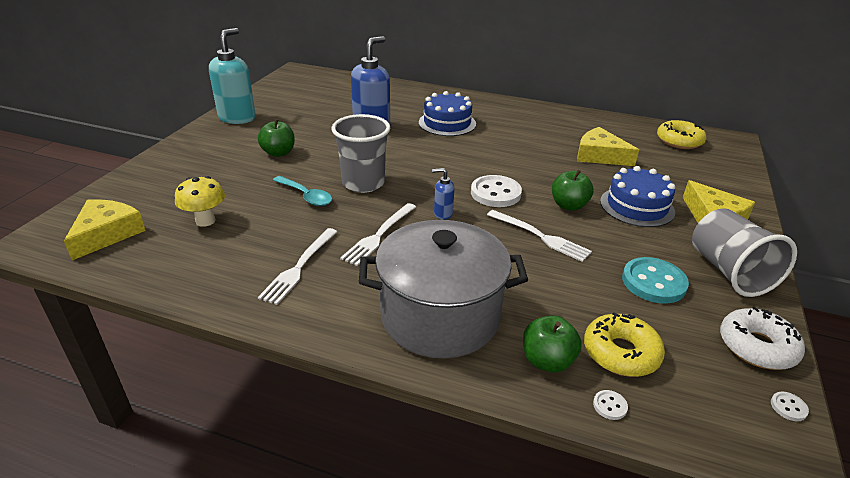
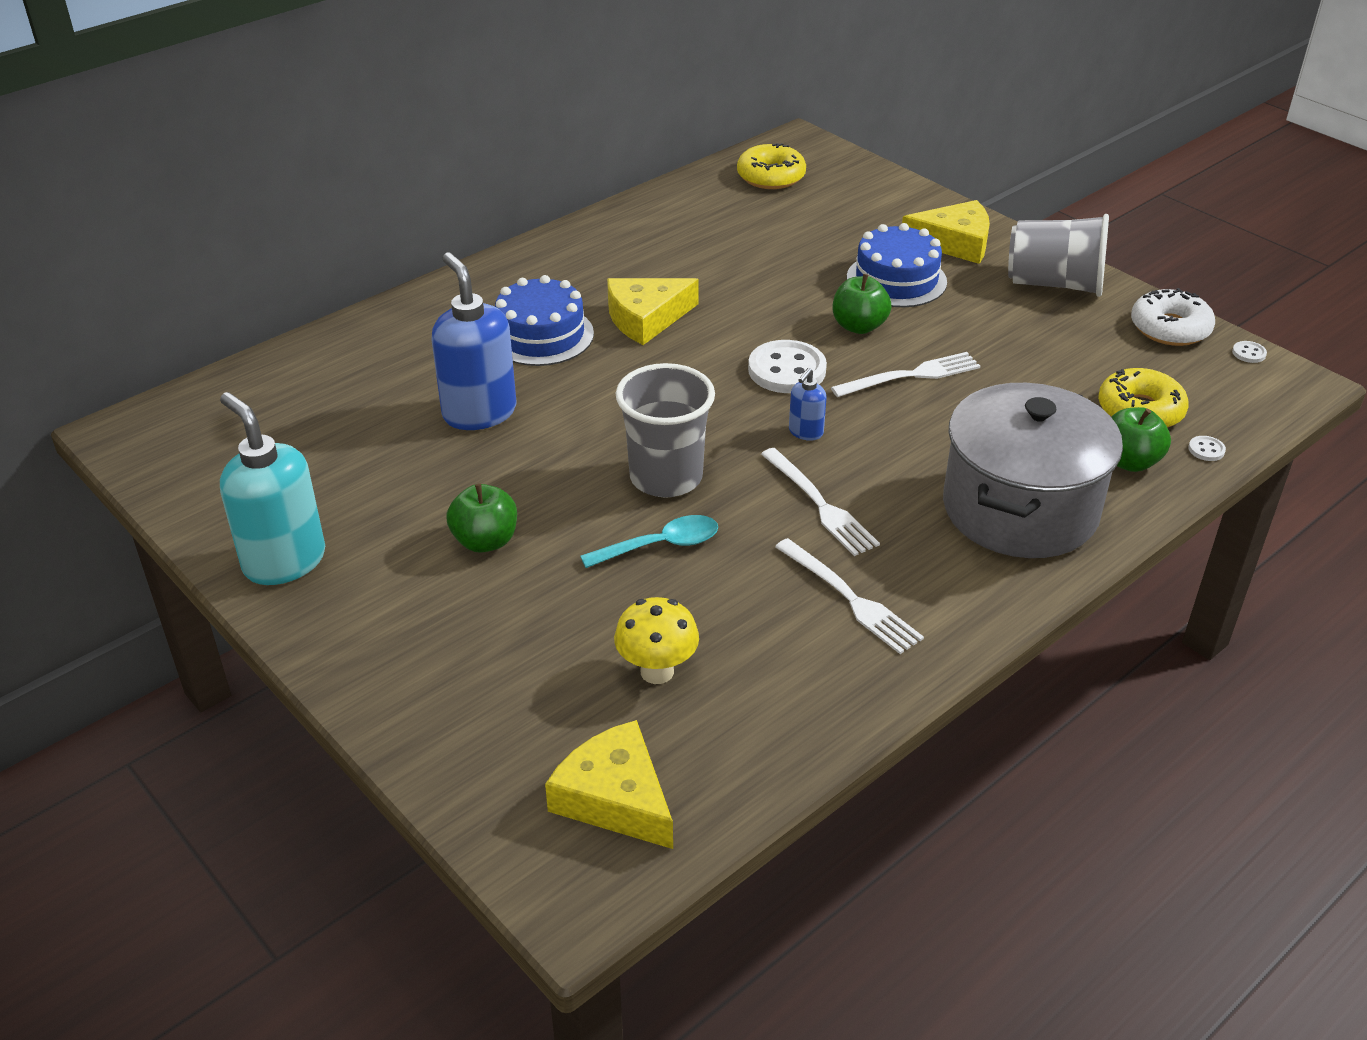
camera: 60 degrees left, 5 degrees up
(600, 155) = (757, 250): yellow cheese -> yellow cheese (646, 318)
(653, 282) = (1044, 338): turquoise button -> none

